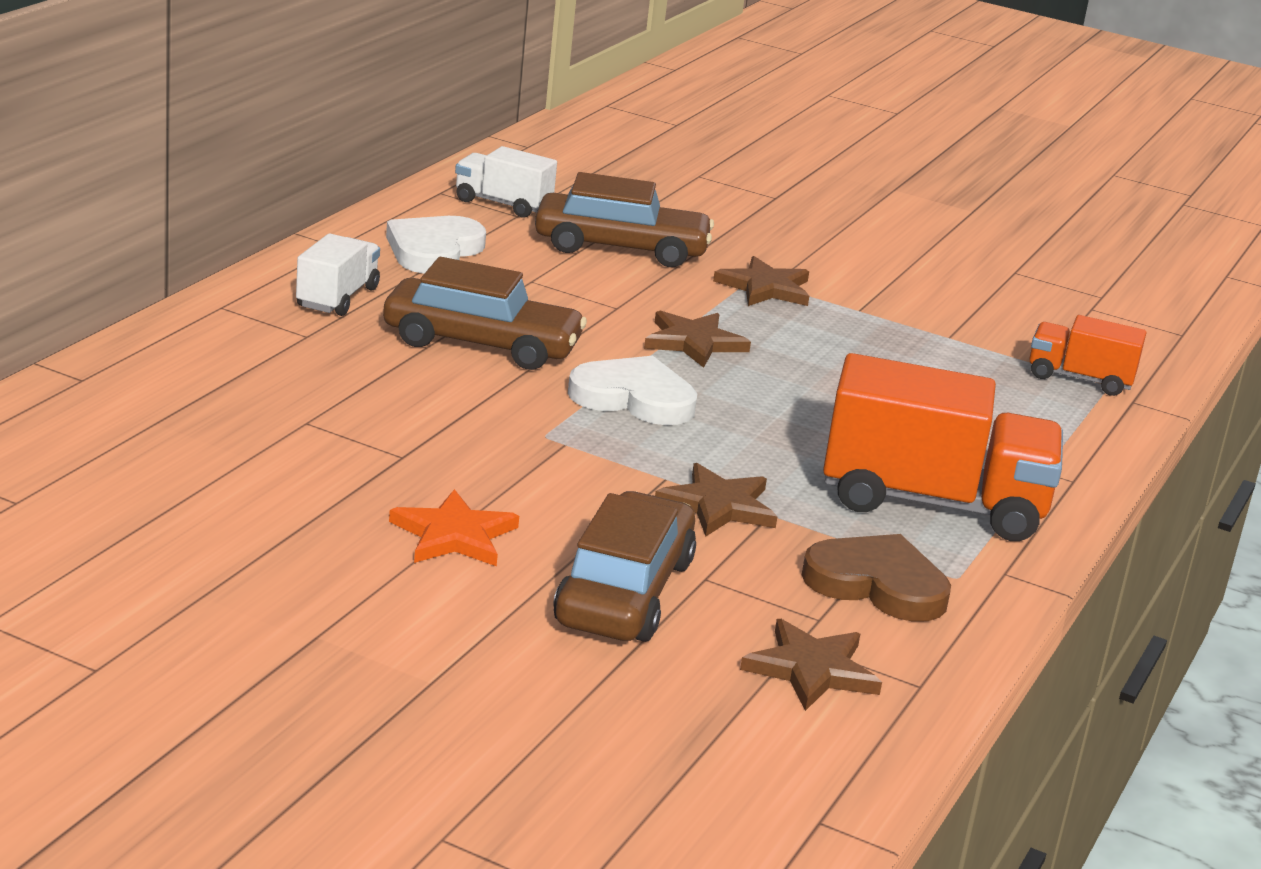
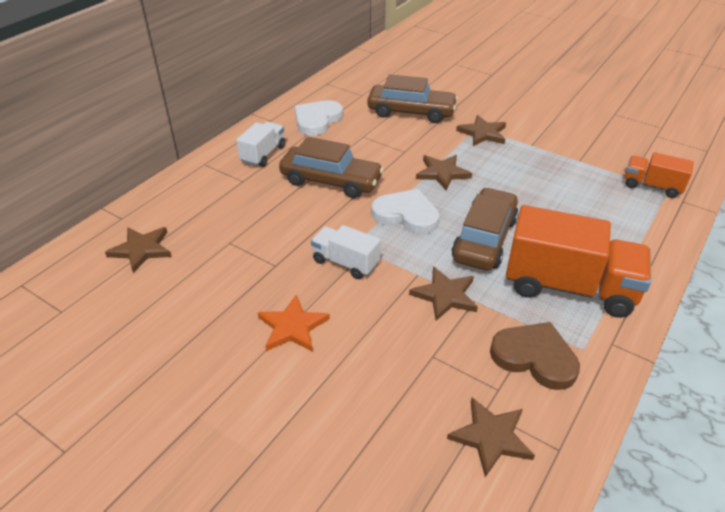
camera: 10 degrees right, 15 degrees up
(139, 425) = (141, 250): none -> brown star
(503, 204) = (356, 88): white truck -> white truck (345, 263)
(624, 592) = (384, 371): brown car -> brown car (484, 239)

